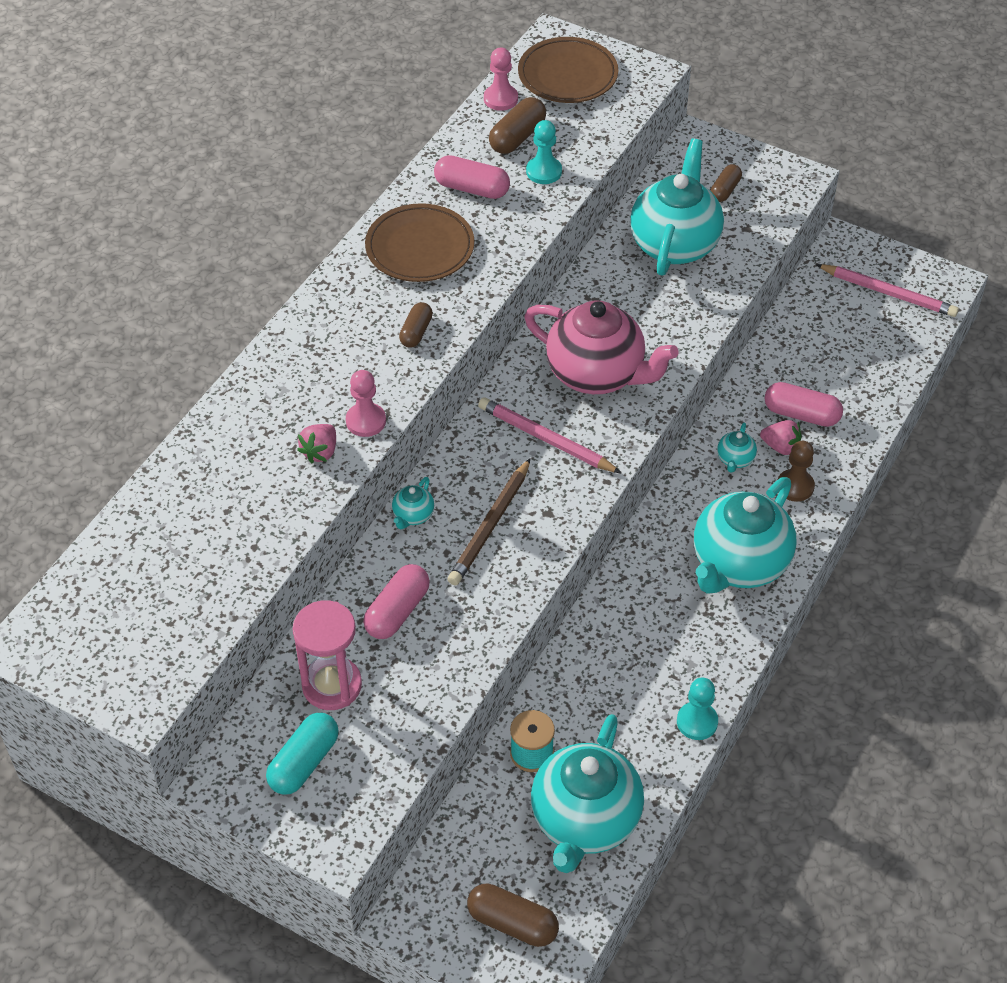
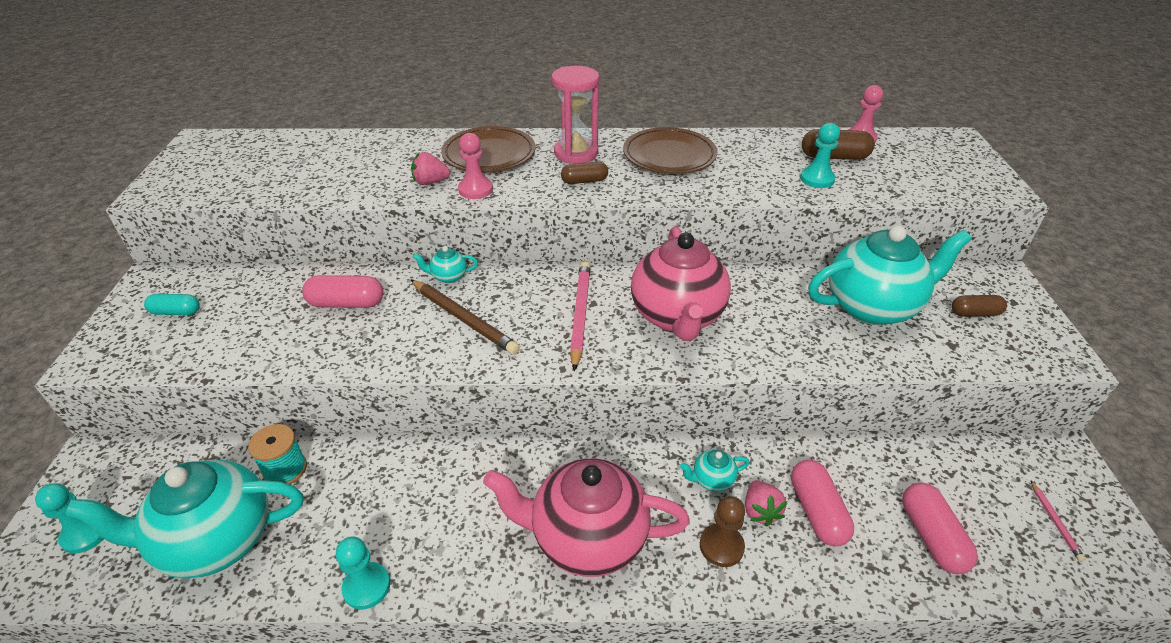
camera: 60 degrees right, 10 degrees down
(304, 762) = (176, 312): turquoise capsule -> turquoise capsule, size x0.65
(332, 685) = (258, 298): pink hourglass -> pink hourglass (576, 153)
(472, 188) = (755, 156): pink capsule -> pink capsule (931, 536)
(490, 526) = (464, 319): brown pencil -> brown pencil turned 135 degrees counterclockwise
(512, 923) = (86, 533): brown capsule -> turquoise pawn
(567, 75) = (931, 156): brown plate -> brown plate (489, 154)
(739, 564) = (587, 538): turquoise teapot -> pink teapot
(888, 293) = (1055, 522): pink pencil -> pink pencil, size x0.49

